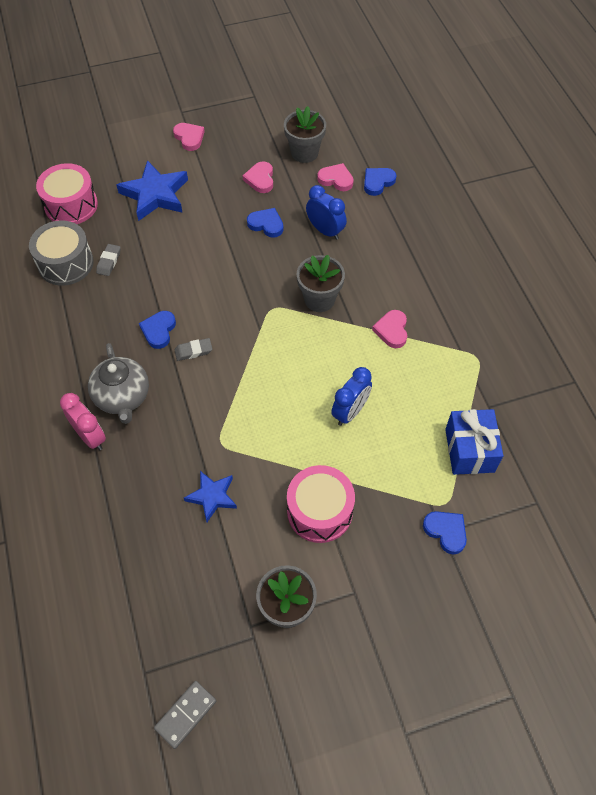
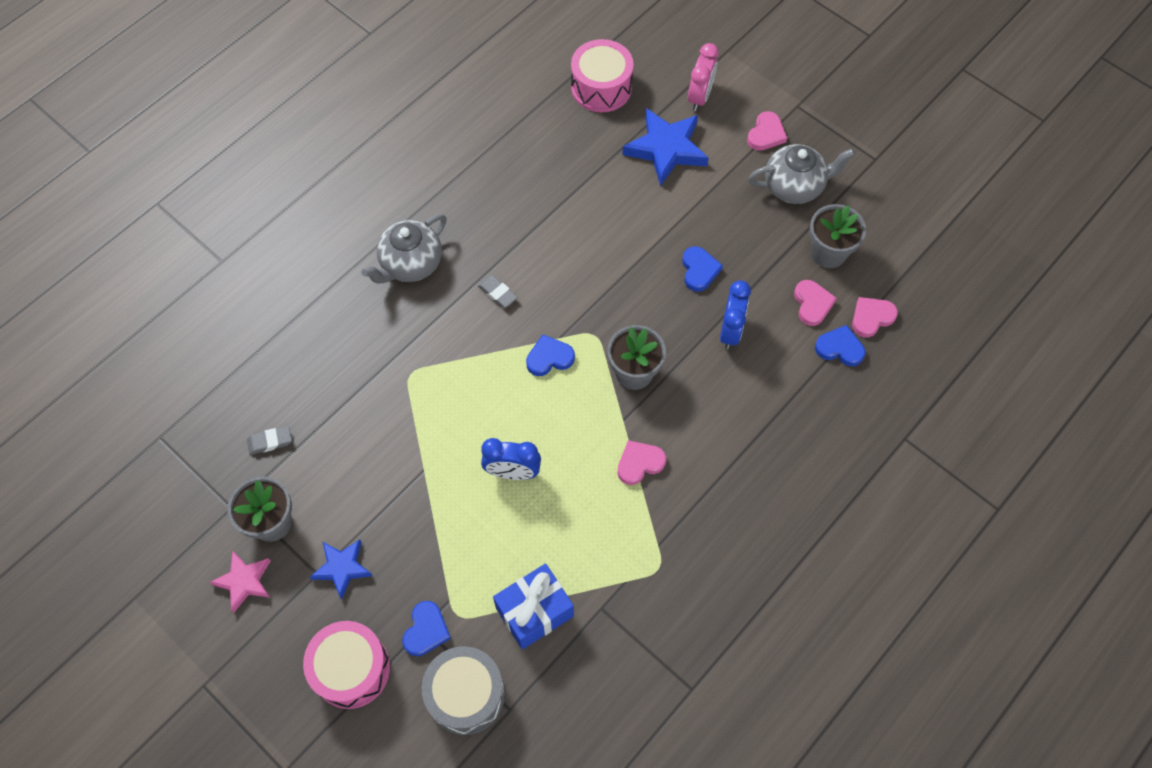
camera: 60 degrees right, 5 degrees up
(66, 263) = (529, 127): grey drum -> grey drum (466, 694)
(90, 436) = (355, 263): pink clock -> pink clock (700, 97)
(109, 262) = (555, 160): grey eraser -> grey eraser (270, 442)
(159, 330) = (502, 250): blue heart -> blue heart (549, 358)
(185, 714) = (138, 490): grey domino -> none
(212, 496) = (350, 398): blue star -> blue star (342, 568)
(241, 144) = (794, 186): none -> grey teapot
(260, 179) = (757, 231): pink heart -> pink heart (871, 318)
(319, 511) = (385, 500): pink drum -> pink drum (351, 669)
(328, 656) = (244, 581): none -> pink star

